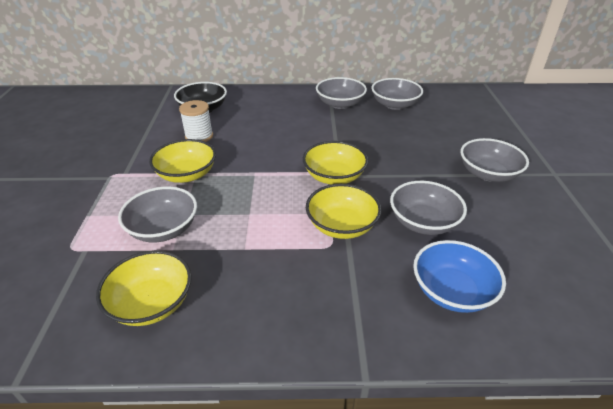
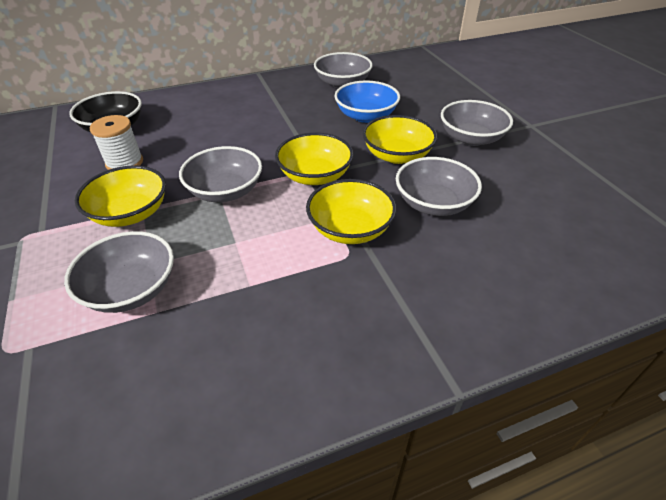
camera: 20 degrees left, 5 degrees up
(152, 303) = (160, 388): yellow bowl -> yellow bowl (397, 155)
(340, 104) = (282, 93): grey bowl -> grey bowl (225, 191)
(452, 291) = (497, 269): blue bowl -> blue bowl (366, 116)

